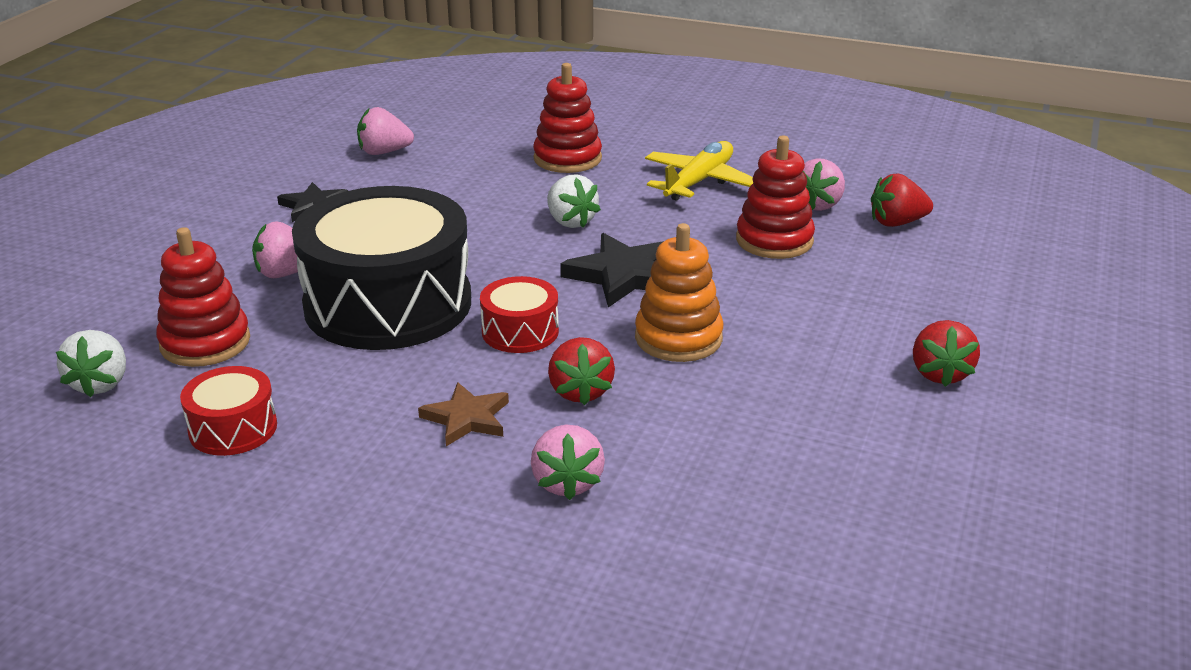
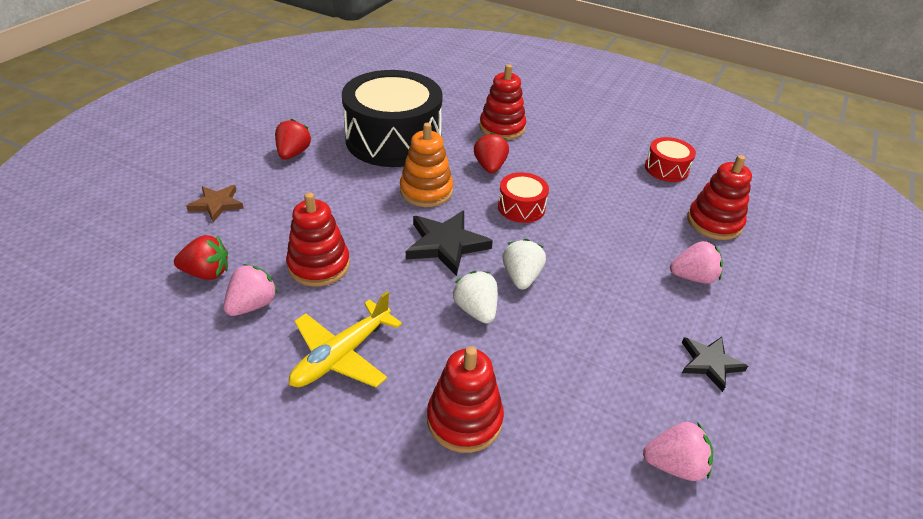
camera: 175 degrees left, 10 degrees up
(101, 383) = (755, 202): white strawberry -> white strawberry (521, 277)
(388, 304) = (609, 239): black drum -> black drum (393, 139)
(467, 418) = (549, 160): brown star -> brown star (217, 204)
(567, 482) = (502, 128): pink strawberry -> red stacking toy

